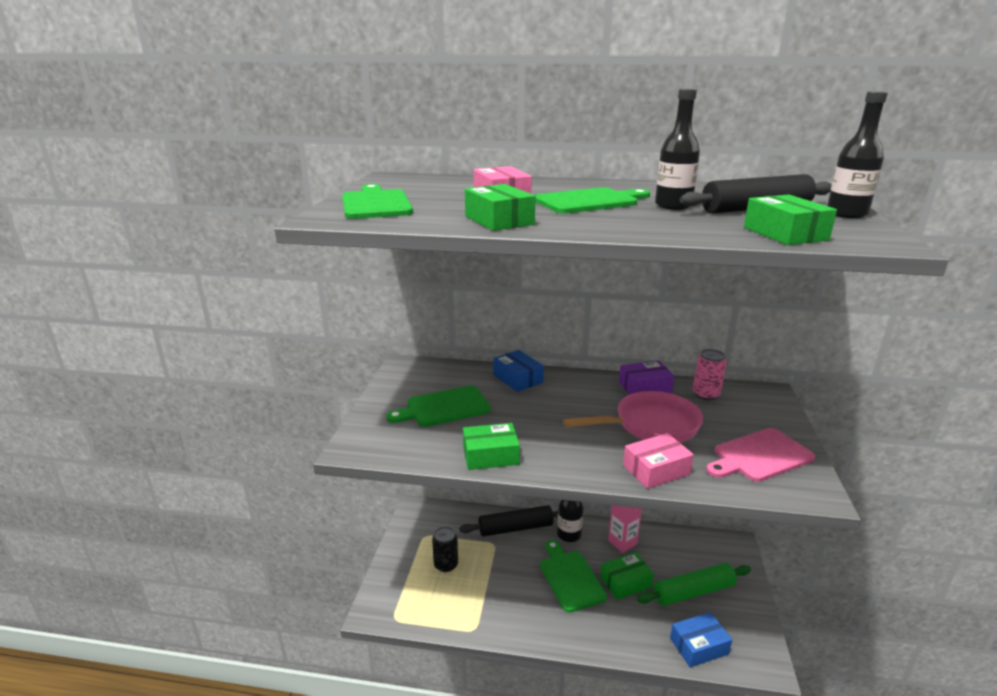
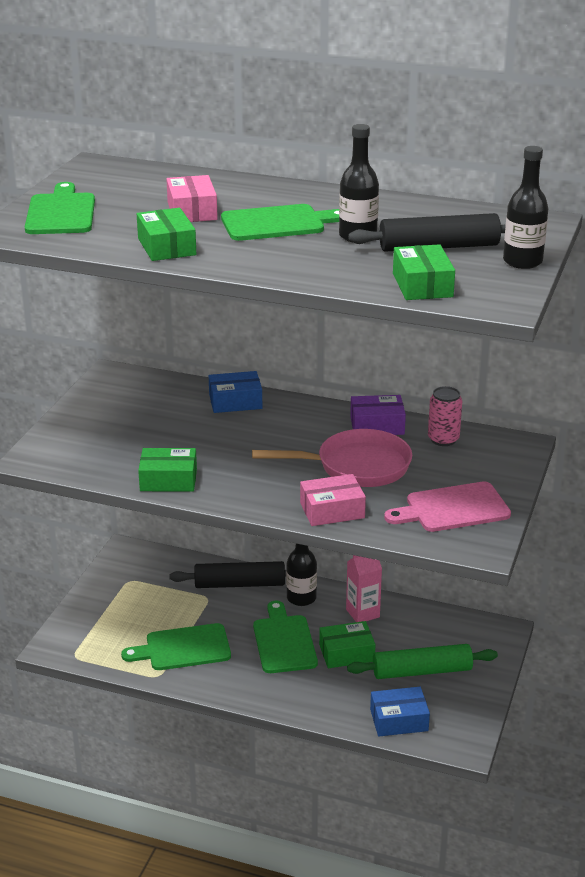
camera: 10 degrees right, 5 degrees up
(444, 407) = (139, 426): green cutting board -> green cutting board (183, 648)
(446, 565) = (145, 612): black can -> none
(517, 378) = (235, 401): blue box -> blue box turned 75 degrees counterclockwise

